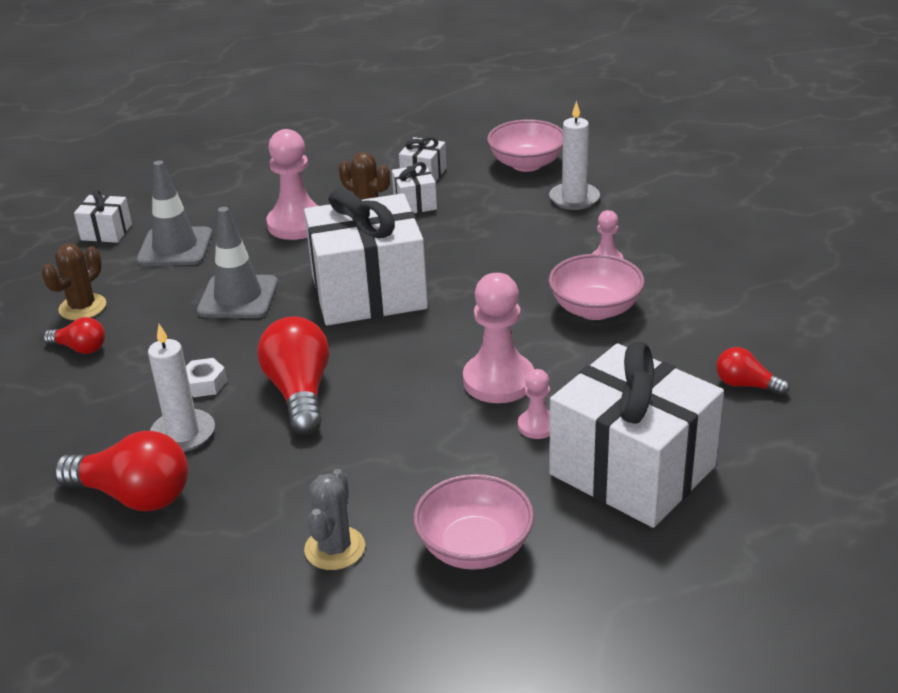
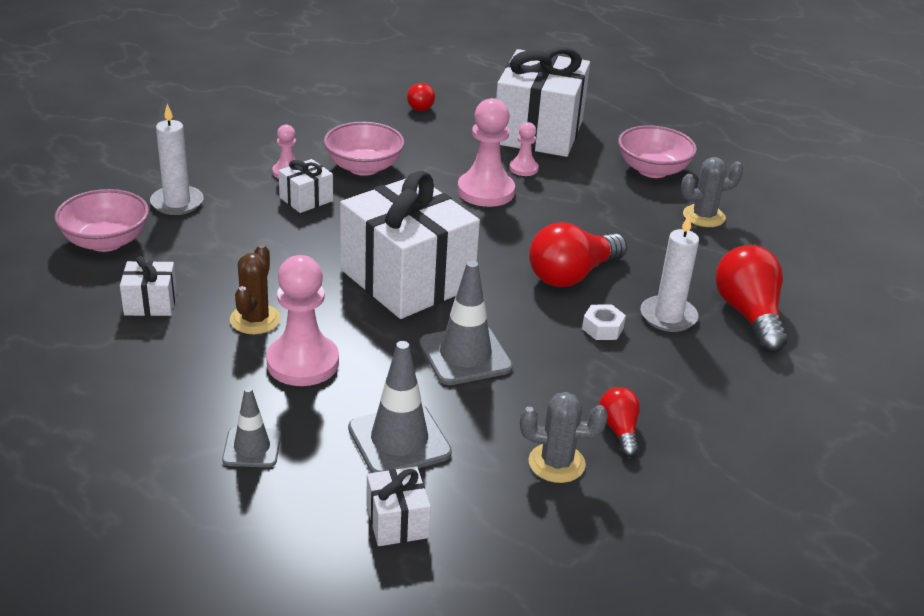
camera: 120 degrees left, 0 degrees up
(82, 307) = (556, 463): brown cactus -> grey cactus
(226, 193) = (252, 448): none -> grey traffic cone
(415, 203) = (221, 293): white gift -> white gift (306, 199)

